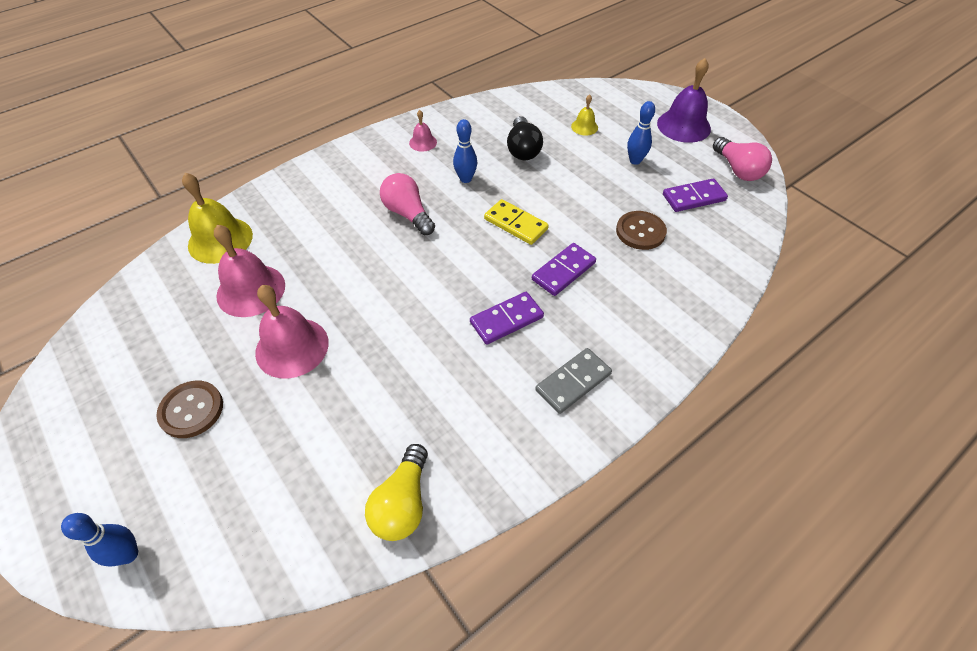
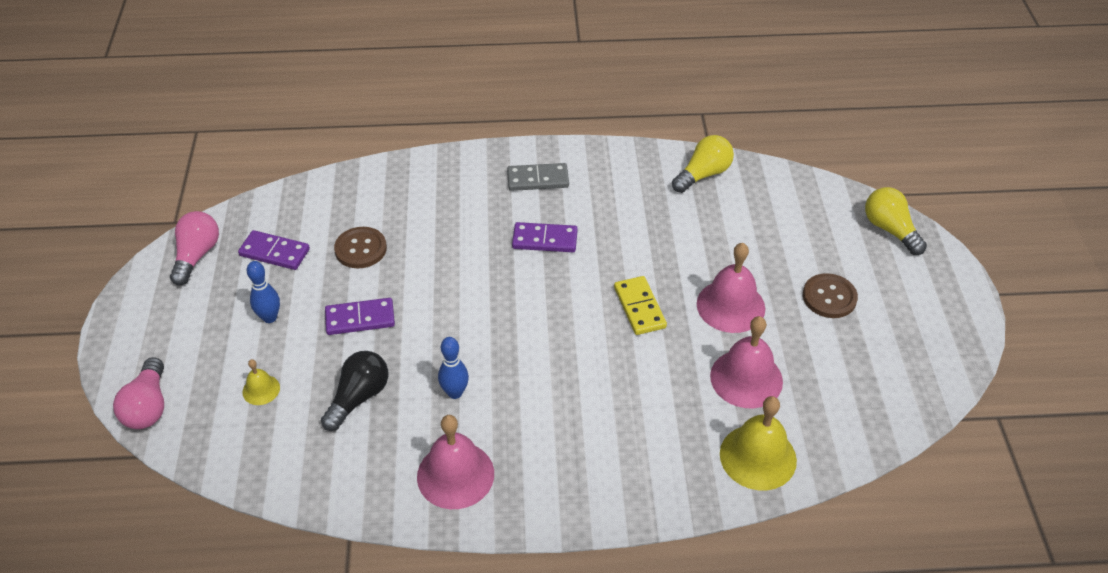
camera: 145 degrees left, 5 degrees down
(128, 554) = (890, 230): blue bowling pin -> yellow light bulb
(408, 214) = (547, 382): pink light bulb -> pink light bulb (148, 406)
(423, 142) = (455, 475): pink bell -> pink bell, size x1.97
(516, 224) = (457, 314): yellow domino -> yellow domino (639, 307)
(563, 271) = (462, 251): purple domino -> purple domino (360, 318)
(683, 126) = (165, 330): purple bell -> none

